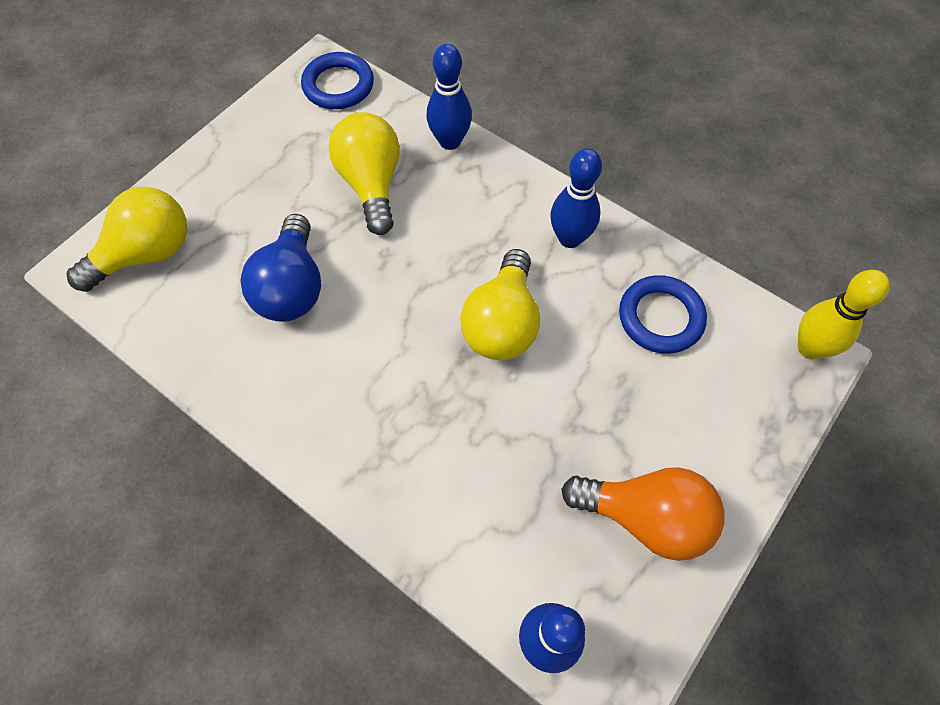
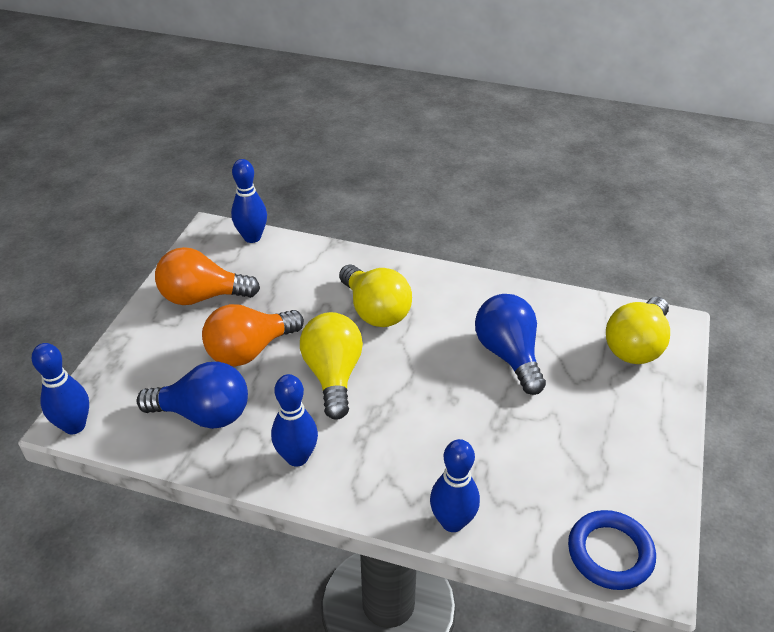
camera: 160 degrees right, 20 degrees down
(371, 184) = (502, 453): yellow light bulb -> yellow light bulb (375, 311)
(593, 393) = (250, 350): none -> orange light bulb
(660, 317) = (204, 414): blue ring -> blue light bulb
(810, 348) = (74, 426): yellow bowling pin -> blue bowling pin

